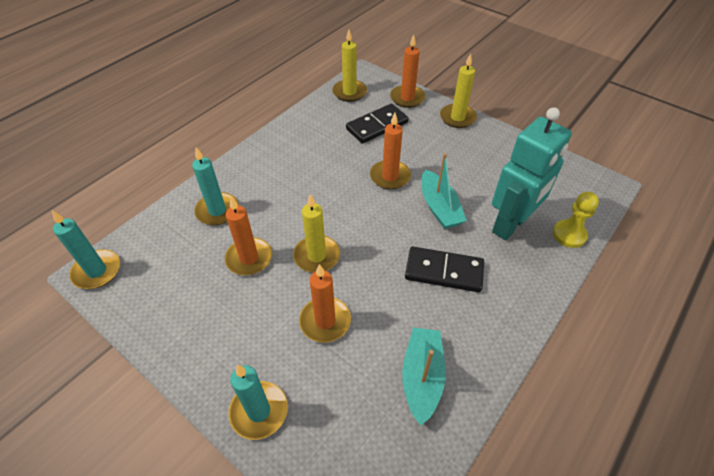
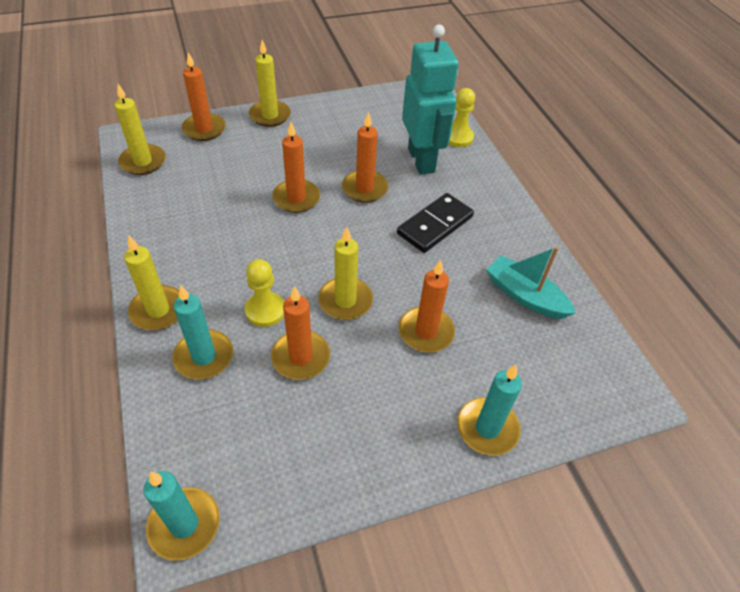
camera: 60 degrees left, 0 degrees up
(238, 170) = (158, 310): none -> yellow candle
(275, 218) = (265, 310): none -> yellow pawn
(377, 126) = (218, 170): black domino -> none
(439, 207) = (365, 188): turquoise boat -> orange candle

